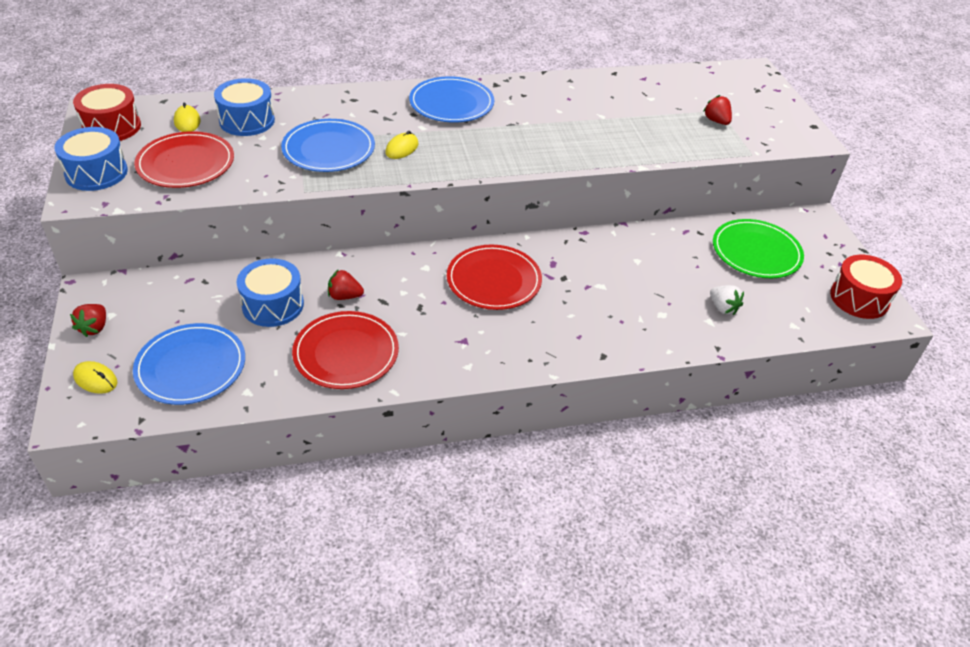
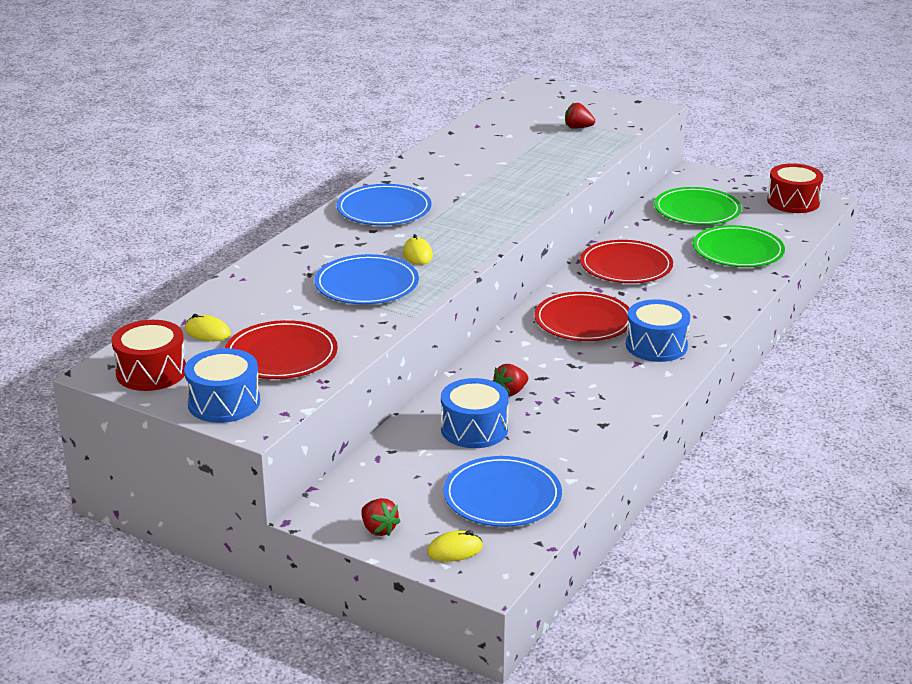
camera: 45 degrees left, 15 degrees down
(247, 120) = (256, 304): blue drum -> blue drum (656, 346)
(346, 353) = (583, 418): red plate -> red plate (626, 266)
(723, 308) = (738, 251): white strawberry -> green plate

